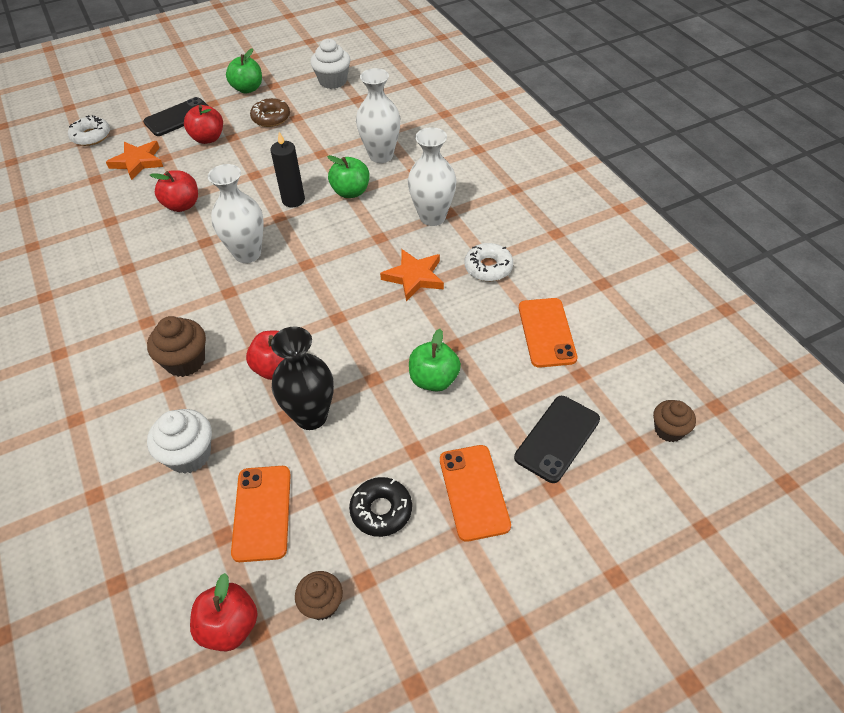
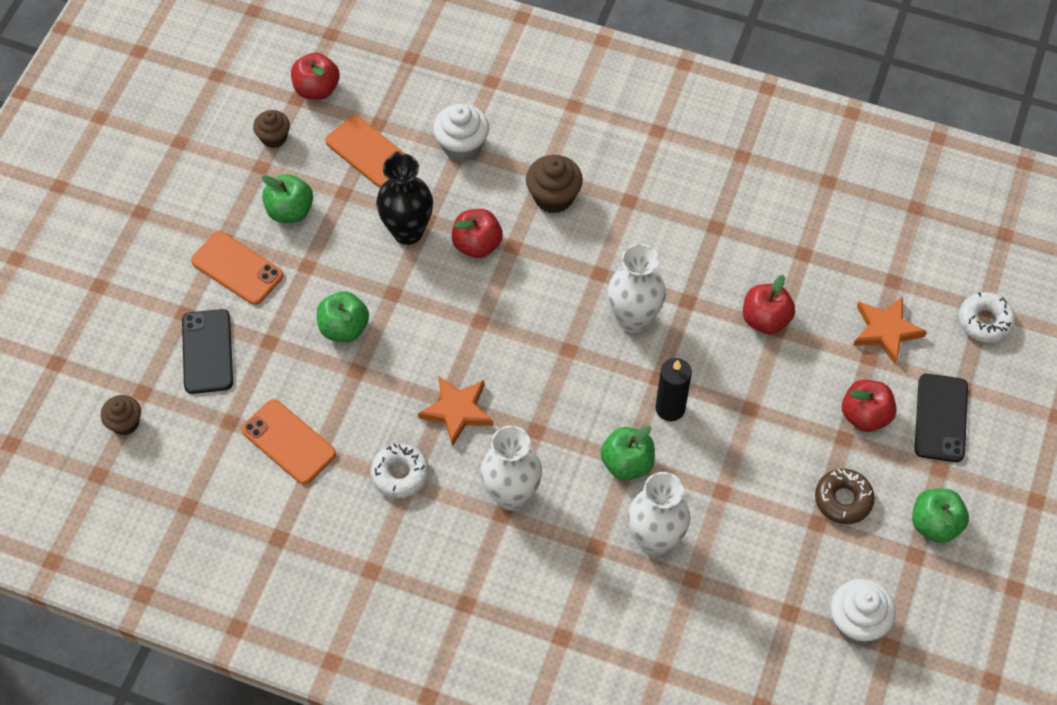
camera: 135 degrees right, 10 degrees up
(381, 510) = (290, 211): black donut -> green apple

